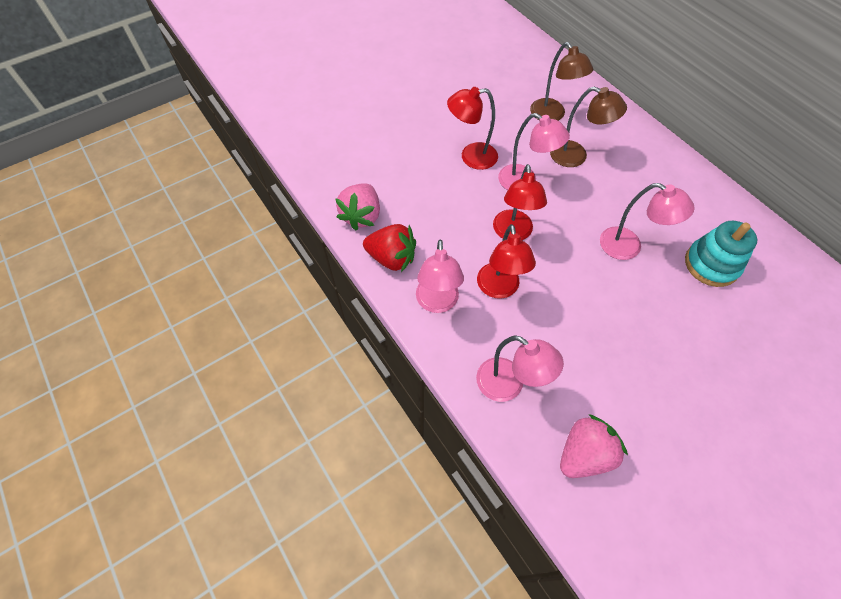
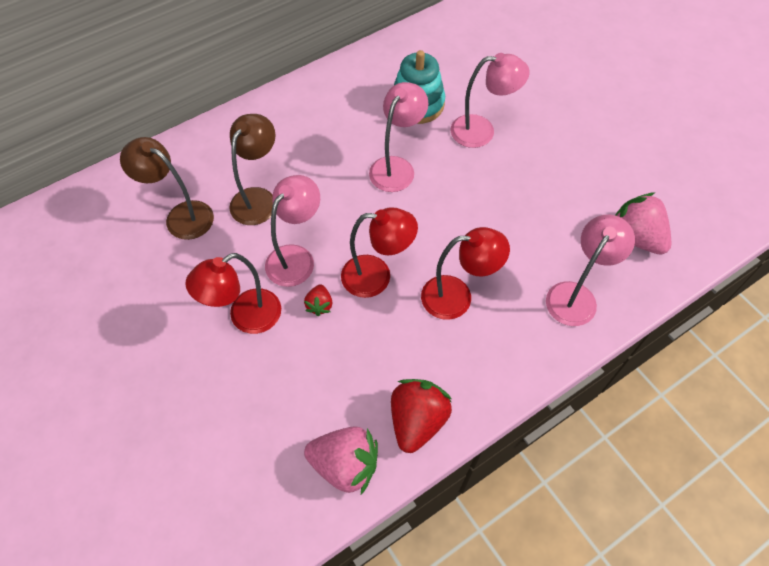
camera: 90 degrees left, 0 degrees up
(437, 303) = (481, 365): pink lamp -> pink lamp (482, 131)
(471, 157) = (246, 317): red lamp -> red lamp turned 60 degrees clockwise
(484, 198) = (319, 305): none -> red strawberry
(552, 115) = (181, 216): brown lamp -> brown lamp turned 120 degrees counterclockwise

